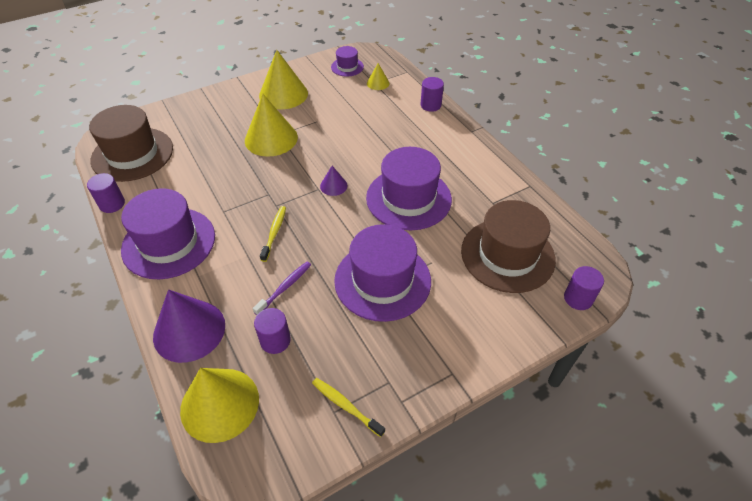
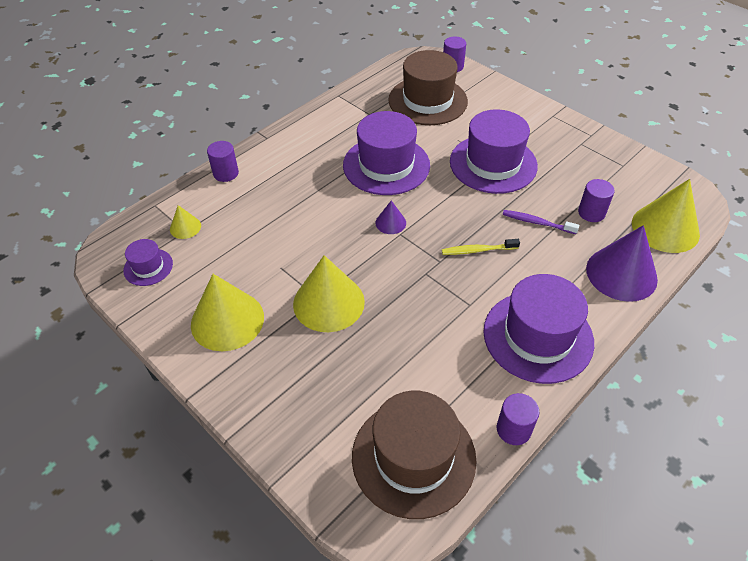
camera: 105 degrees left, 0 degrees up
(345, 406) = (614, 160): yellow toothbrush -> none

